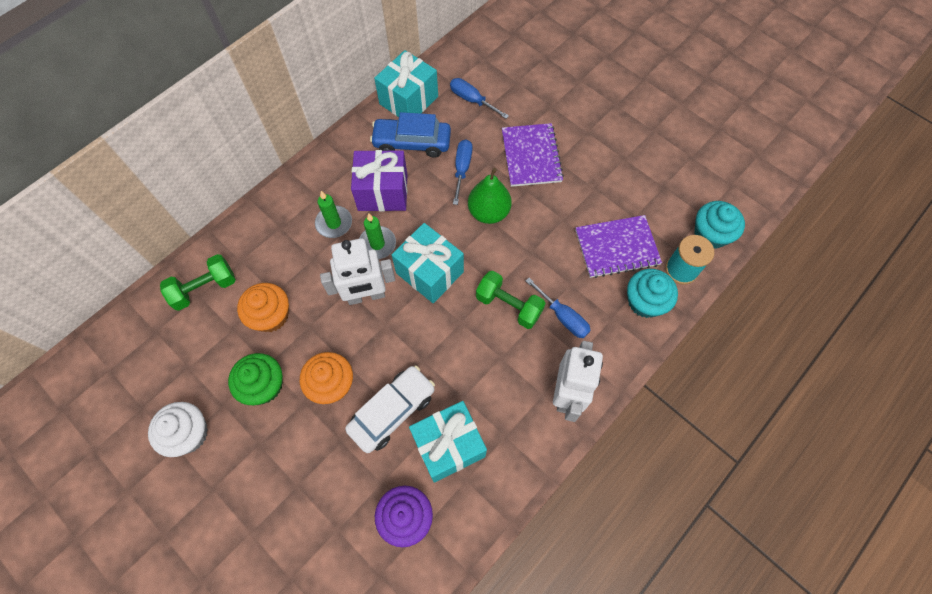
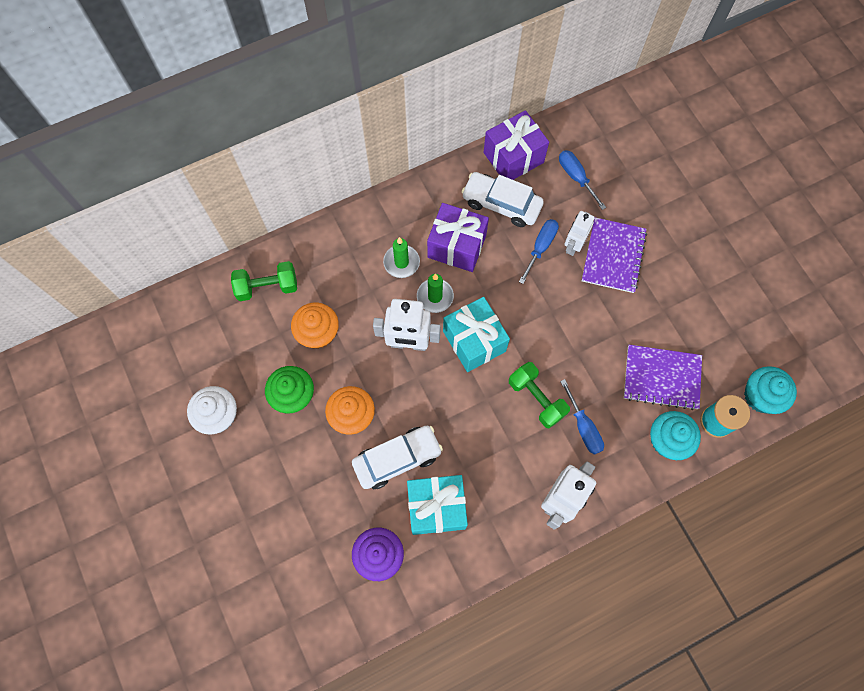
camera: 20 degrees right, 5 degrees up
(409, 100) = (513, 157): turquoise gift -> purple gift
(412, 143) = (501, 204): blue car -> white car
(488, 212) = (550, 300): green pear -> none
(491, 158) = (573, 245): none -> white robot

